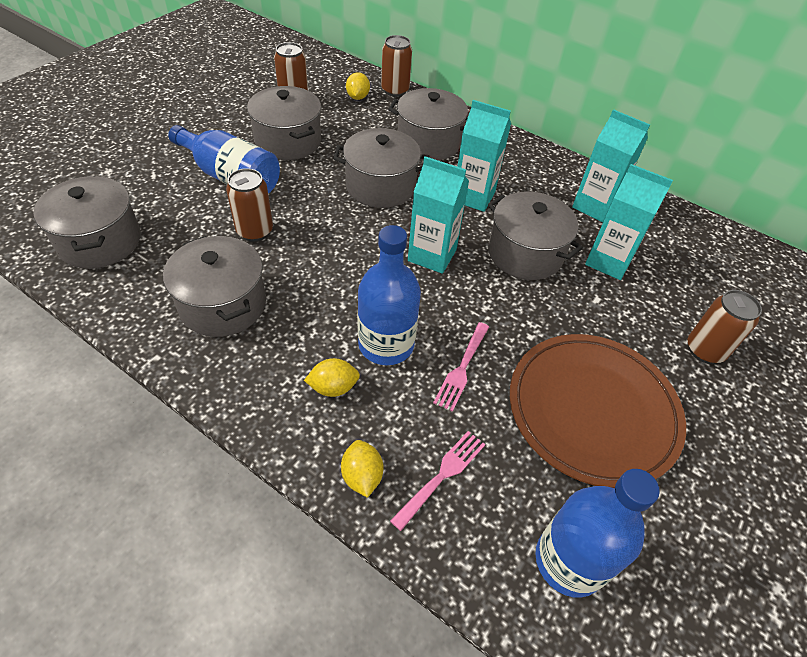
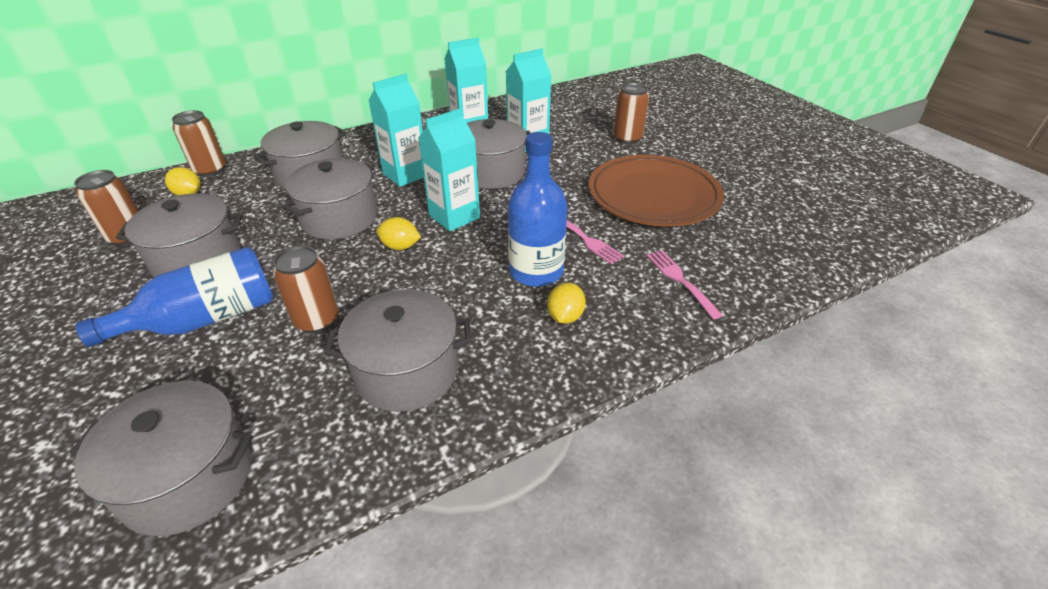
camera: 60 degrees left, 10 degrees down
(362, 476) = (664, 324): yellow lemon -> yellow lemon (400, 247)
(569, 561) = (764, 245): blue bottle -> none

